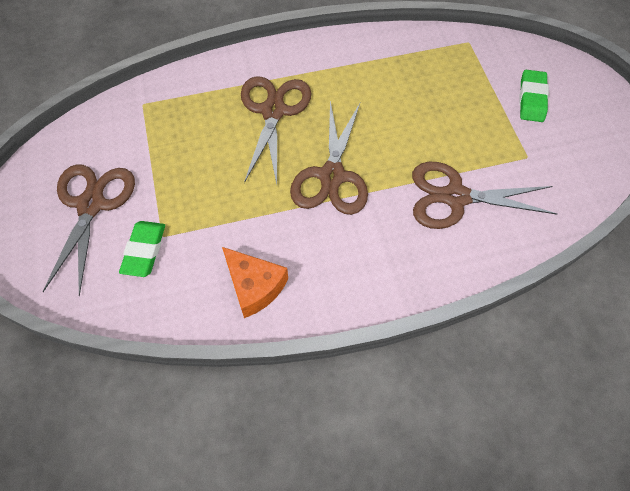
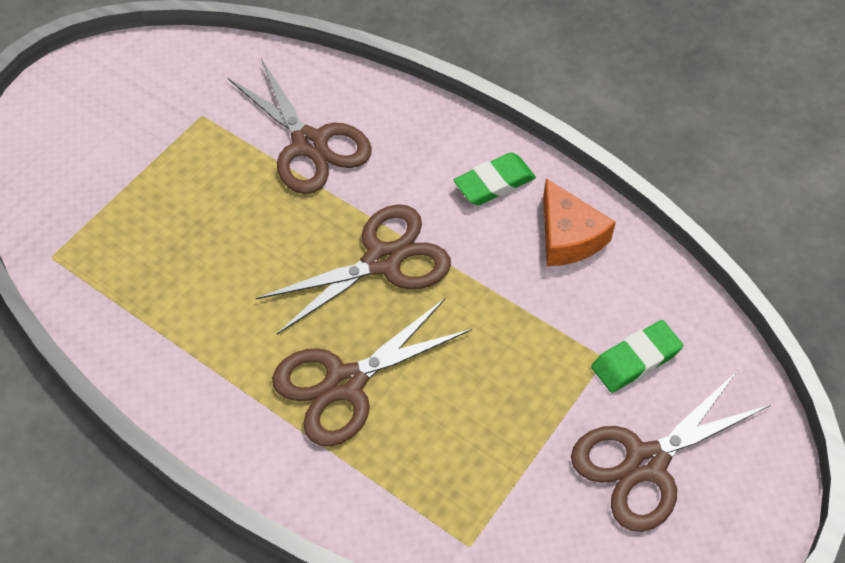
camera: 130 degrees left, 5 degrees down
(254, 286) = (568, 236): orange cheese -> orange cheese turned 150 degrees clockwise
(531, 99) = (108, 150): green eraser -> green eraser (494, 183)

